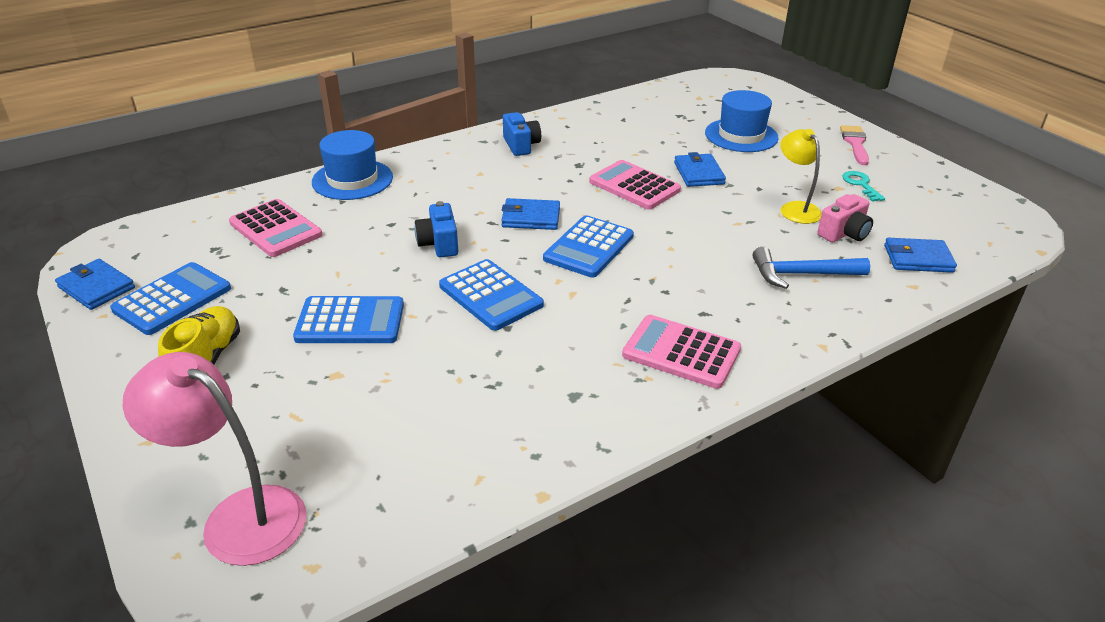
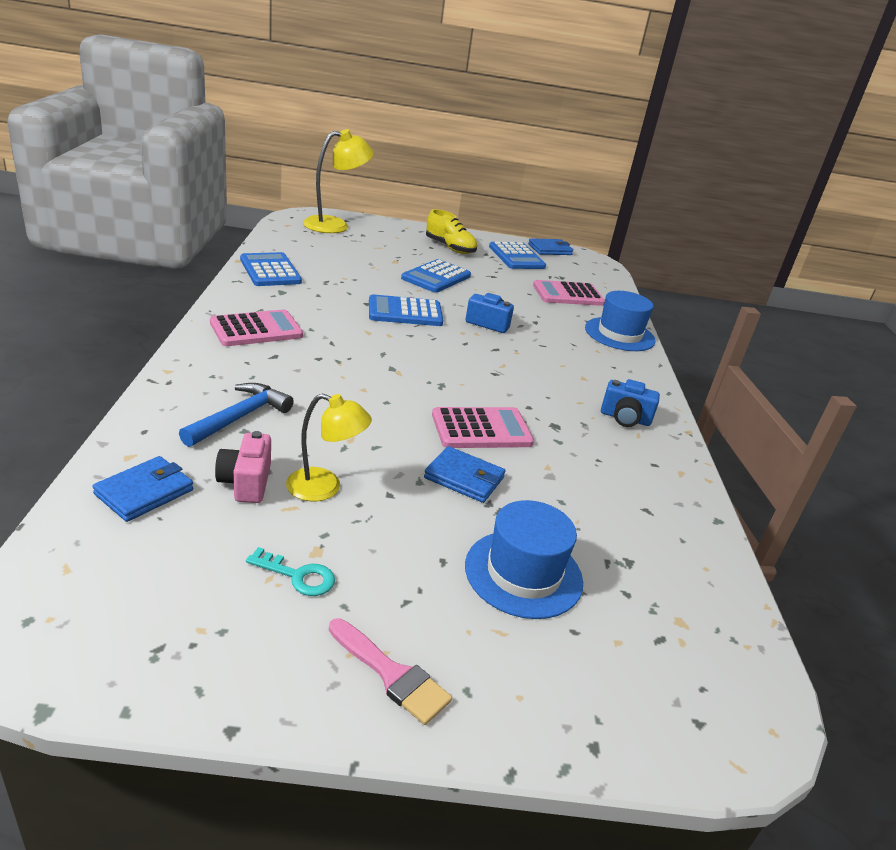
camera: 120 degrees right, 5 degrees down
(238, 516) = (335, 225): pink lamp -> yellow lamp
(531, 217) = (484, 363): blue wallet -> none
(588, 247) = (412, 362): blue calculator -> blue calculator (270, 271)

